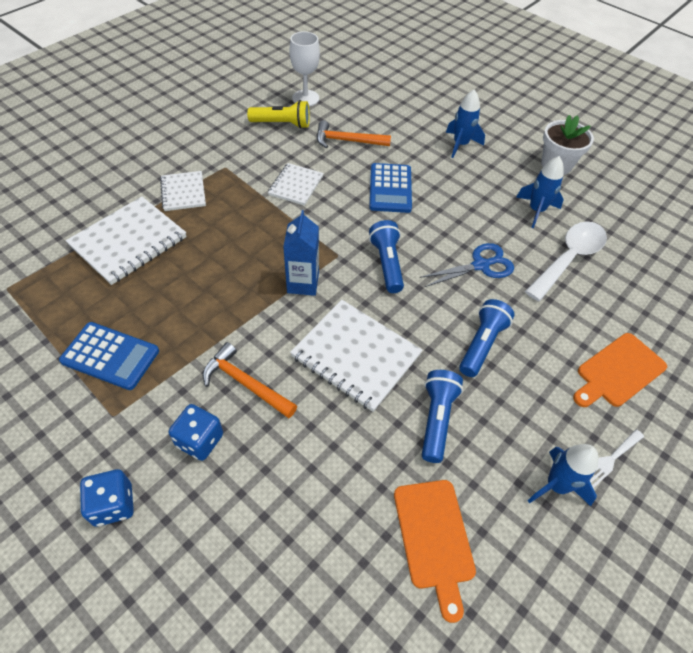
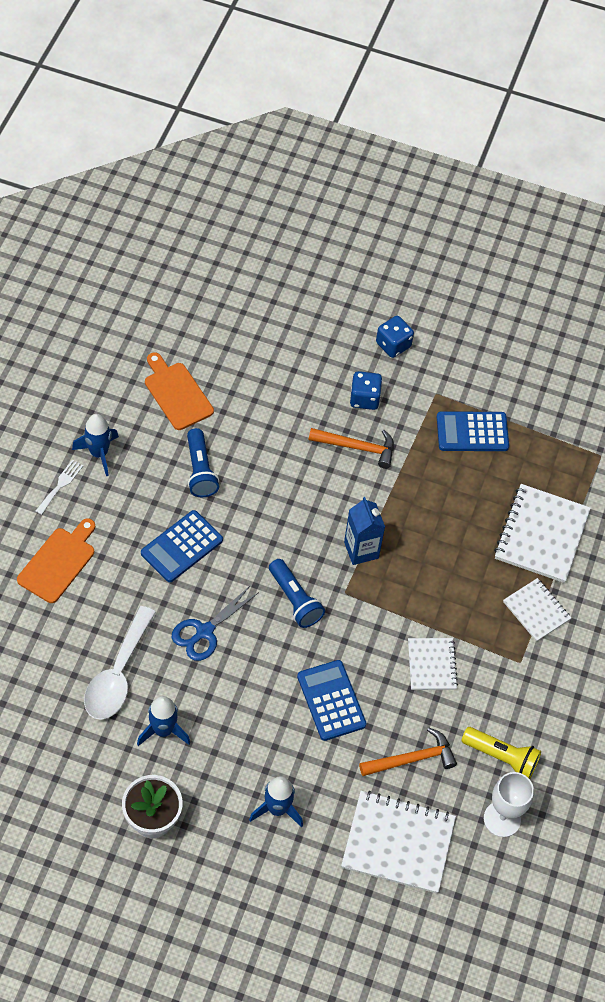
camera: 155 degrees right, 5 degrees up
(282, 124) = (501, 757): yellow flashlight -> yellow flashlight turned 135 degrees counterclockwise
(355, 356) = (283, 499): white notebook -> white notebook (398, 843)
(481, 344) = (181, 546): blue flashlight -> blue calculator

